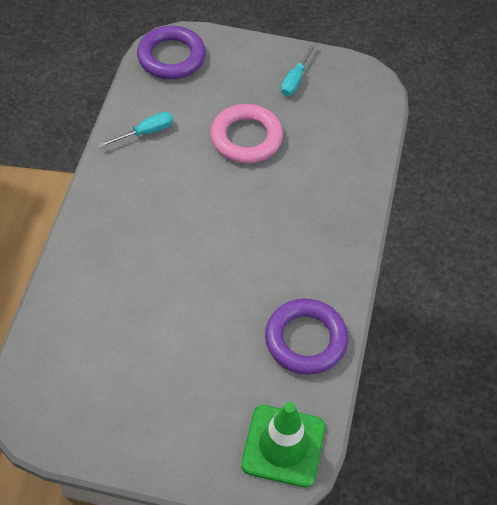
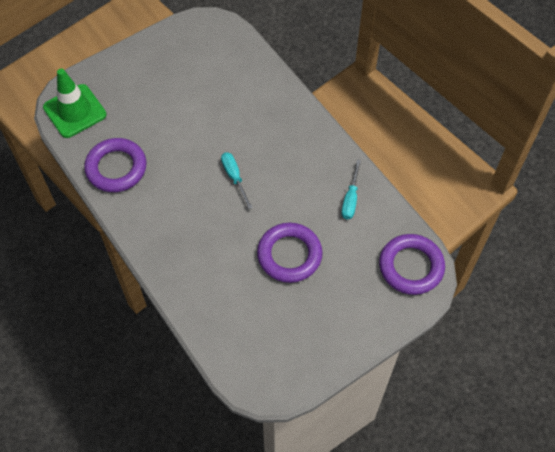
camera: 135 degrees right, 5 degrees up
(246, 138) = (289, 255): pink ring -> purple ring
(295, 79) = (314, 333): turquoise screwdriver -> turquoise screwdriver (234, 177)

